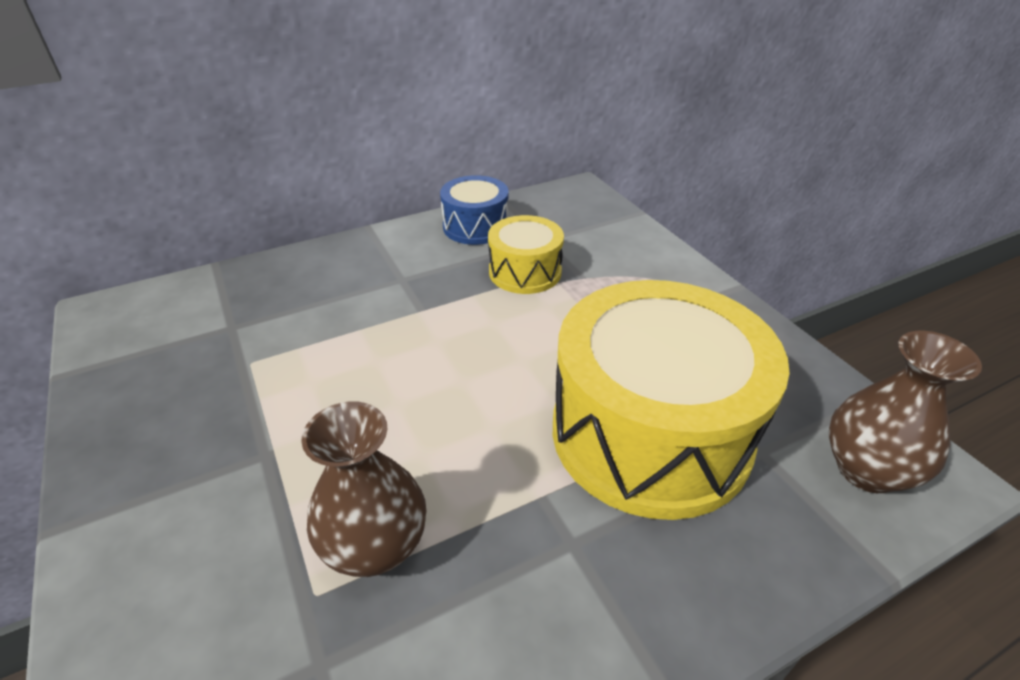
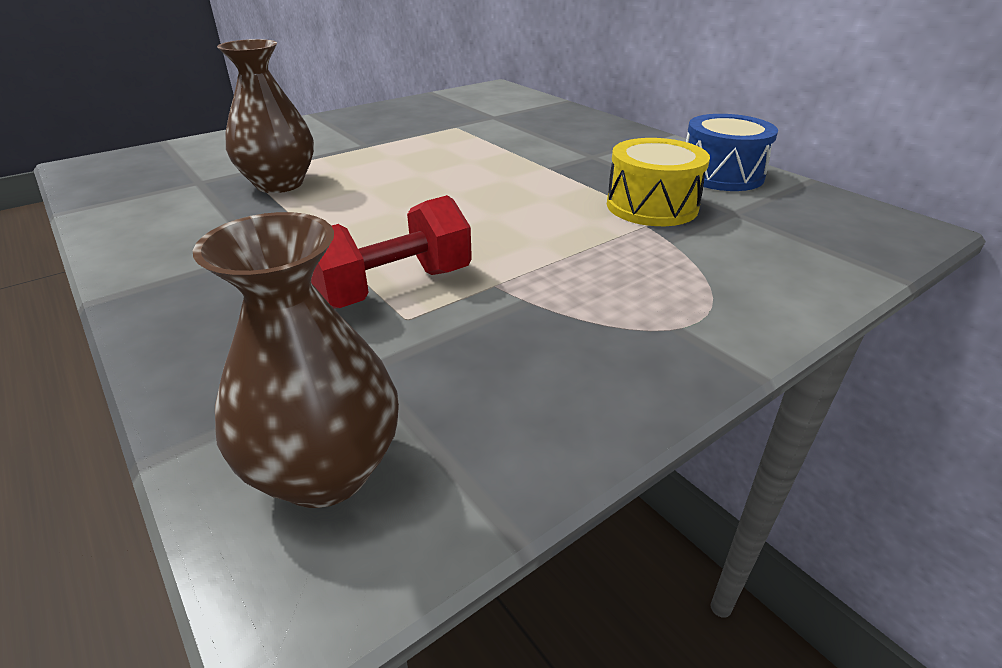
camera: 80 degrees right, 5 degrees down
(650, 433) = (393, 287): yellow drum -> red dumbbell

